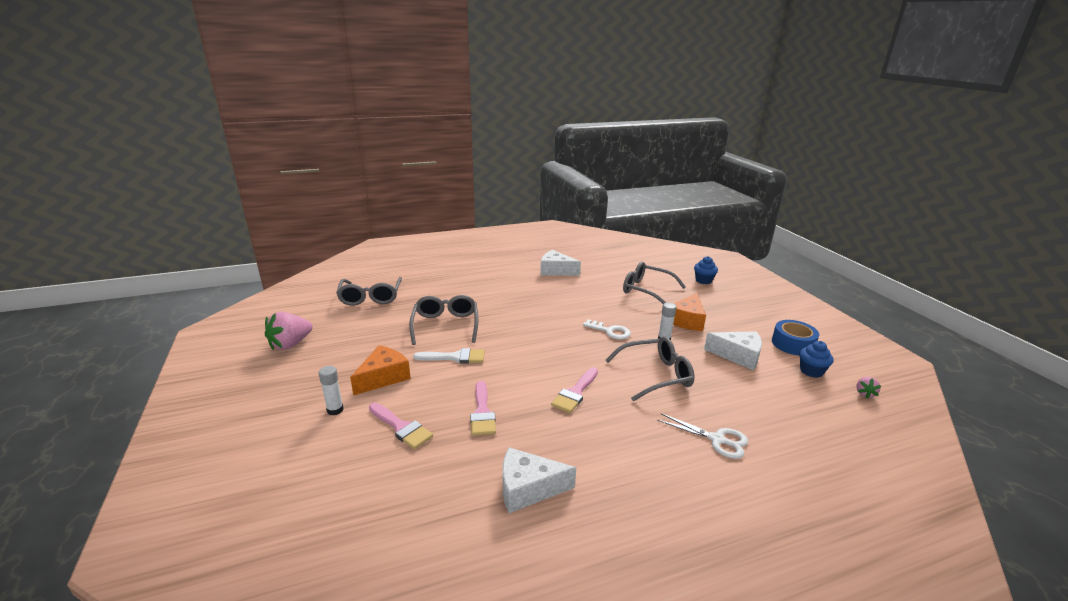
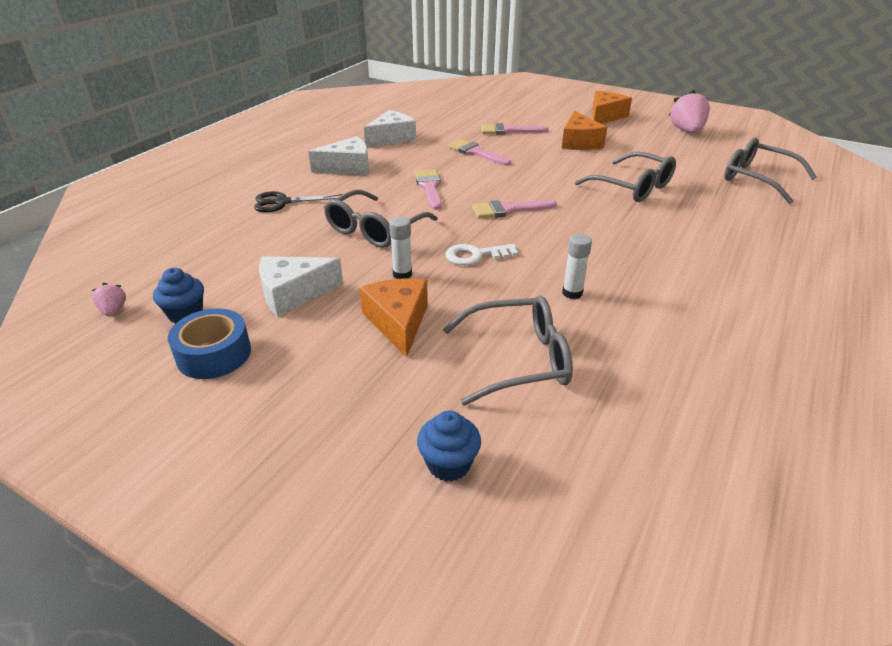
camera: 140 degrees right, 10 degrees up
(286, 395) = (605, 116): none -> orange cheese
(335, 410) = (562, 122): white glue stick -> white glue stick (572, 293)
(455, 357) = (564, 170): white brush -> none
(548, 347) = (508, 210): none -> pink brush
(556, 271) = (705, 325): white cheese -> white cheese (348, 167)
(717, 439) = (282, 202): white scissors -> black scissors

